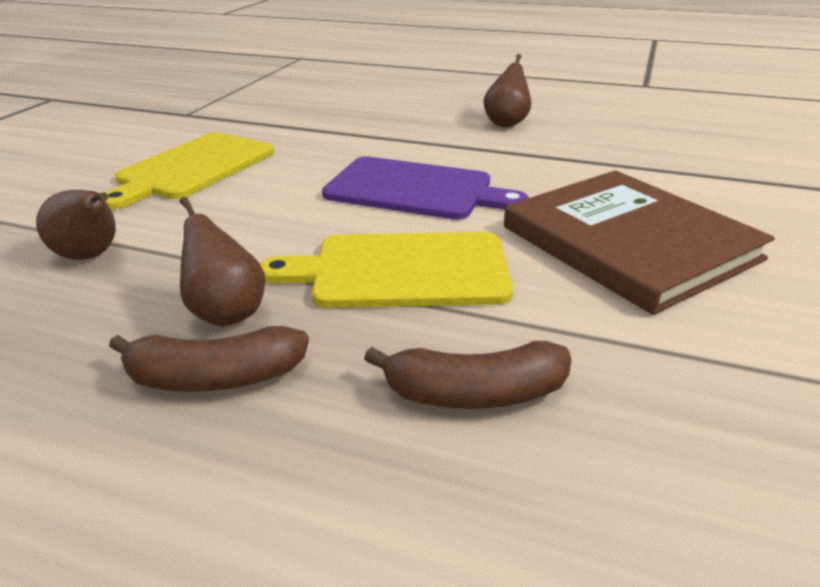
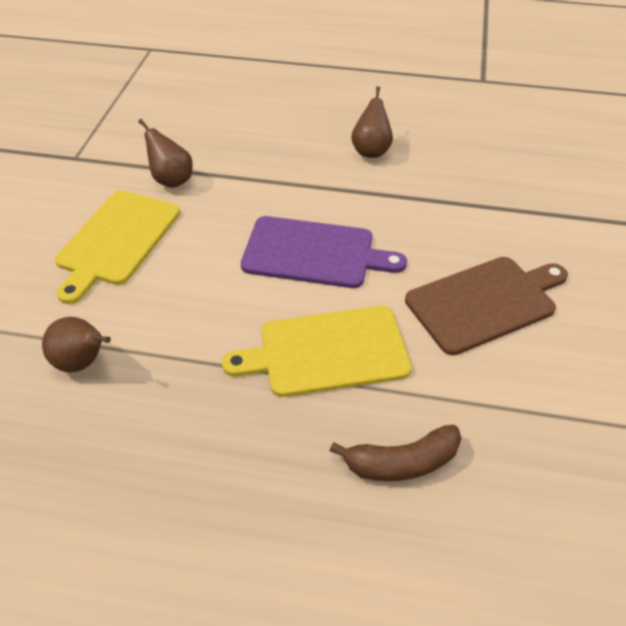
camera: 10 degrees left, 15 degrees up
(215, 378) = (229, 472): brown banana -> none
(226, 313) = (214, 411): brown pear -> brown pear (171, 180)
(628, 243) = (484, 302): brown book -> brown cutting board

